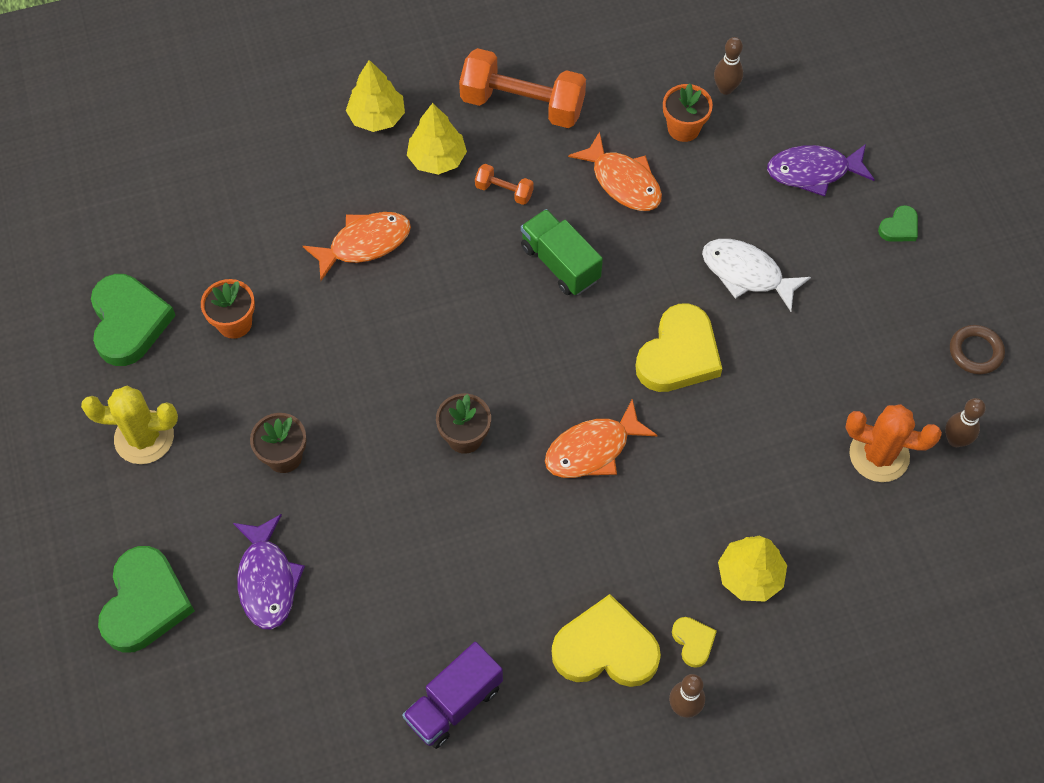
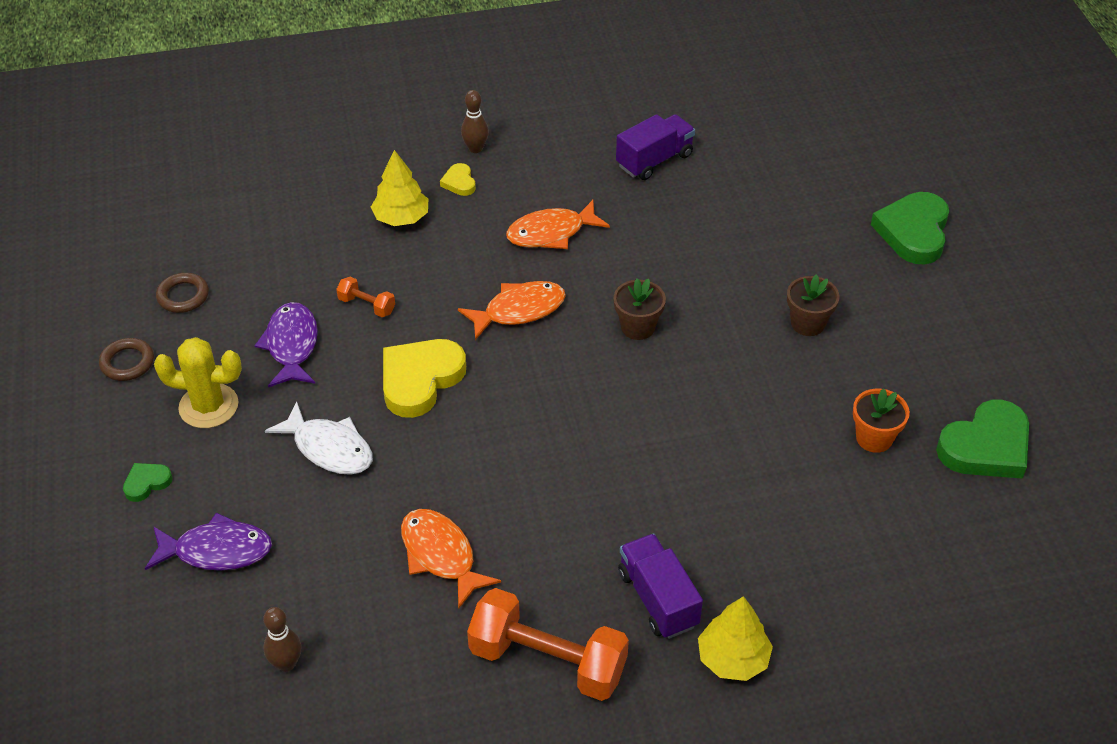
camera: 175 degrees left, 15 degrees down
(129, 322) = (986, 446): green heart -> green heart turned 120 degrees counterclockwise
(144, 437) = (944, 346): yellow cactus -> yellow cactus (208, 406)
(267, 580) = (811, 240): purple fish -> purple fish (292, 345)
(364, 244) = (741, 507): orange fish -> orange fish (551, 233)
(437, 159) = (658, 599): yellow tree -> purple truck
(504, 191) = (580, 554): orange dumbbell -> orange dumbbell (367, 305)
(560, 263) = (526, 472): green truck -> none
(605, 649) = (530, 183): yellow heart -> none
(683, 128) = (353, 615): orange flower pot -> none
(879, 455) = (258, 289): orange cactus -> none
(955, 440) = (183, 296): brown bowling pin -> brown ring

